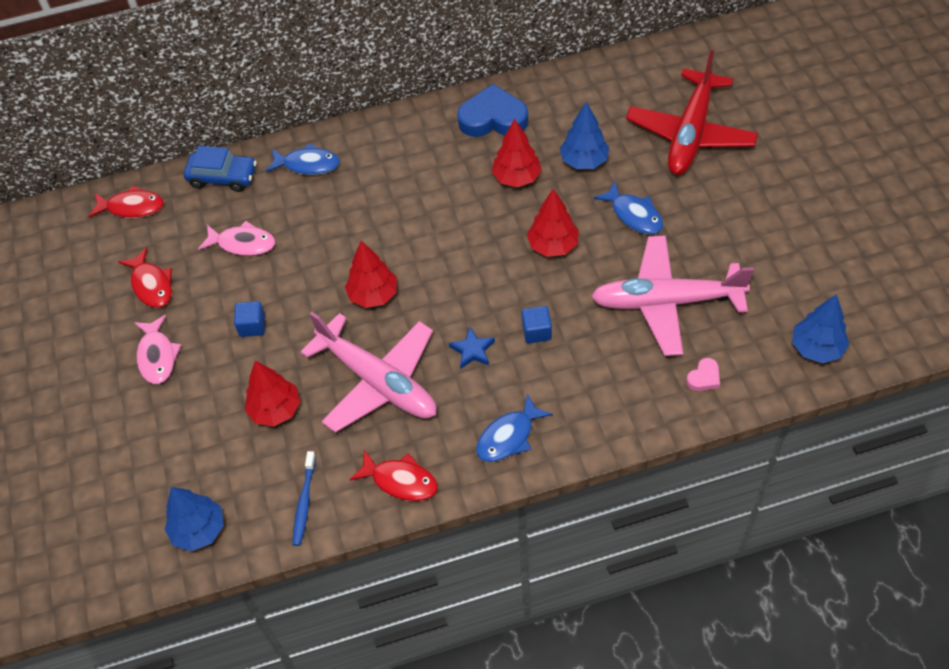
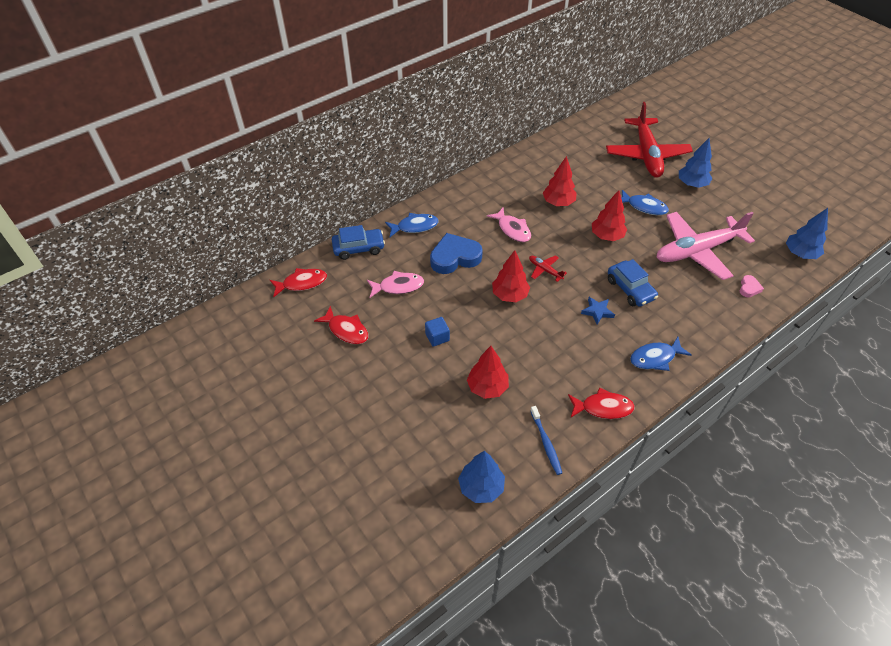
camera: 25 degrees left, 5 degrees down
(157, 356) = (378, 376): pink fish -> pink fish (512, 229)
(378, 381) = (547, 348): pink plane -> none
(439, 272) = (545, 270): none -> red plane
(493, 118) = (521, 172): blue heart -> blue heart (455, 257)
(508, 436) = (655, 358): blue fish -> blue fish turned 45 degrees clockwise
(536, 331) = (630, 289): blue cube -> blue car
(584, 161) = (593, 184): blue tree -> blue tree (691, 184)

